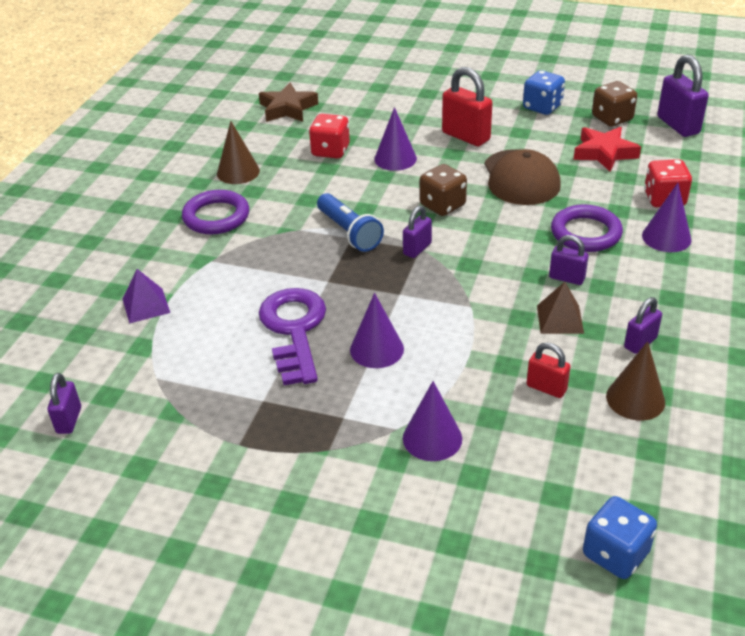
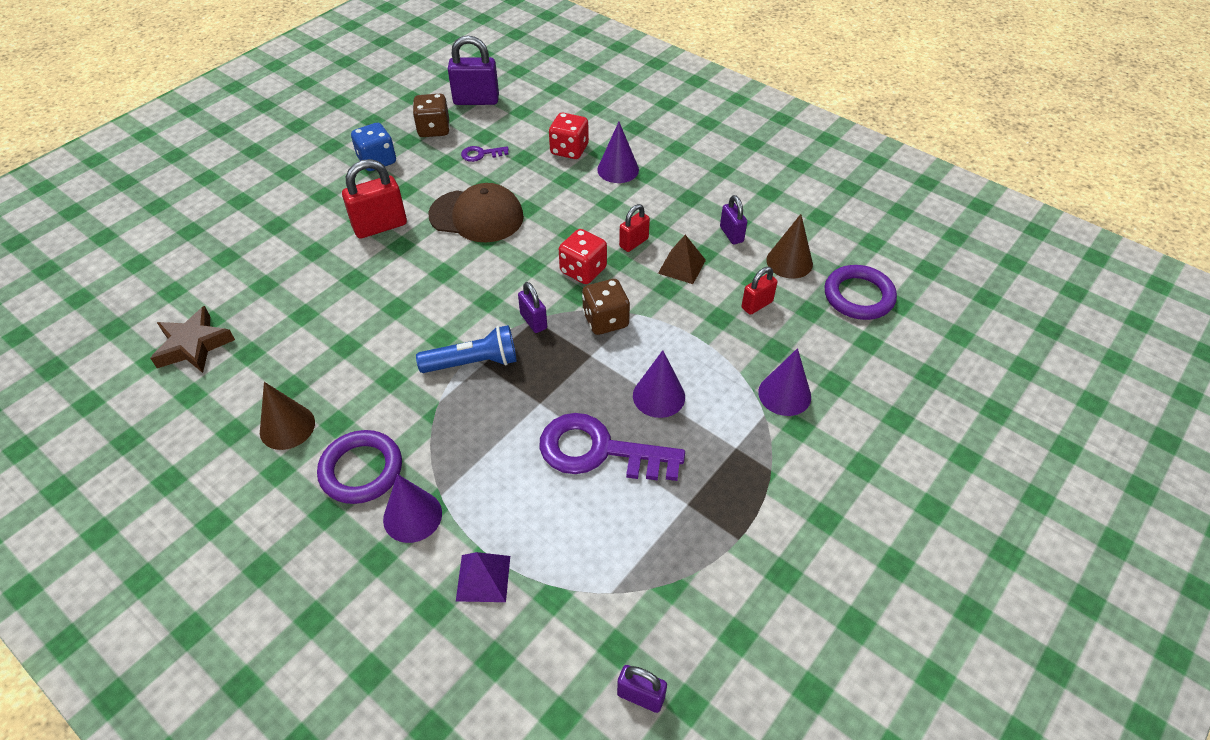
camera: 70 degrees left, 10 degrees up
(330, 151) = (316, 334): red dice -> red dice (583, 270)
(395, 158) = (374, 288): purple cone -> purple cone (412, 516)
(442, 205) = (479, 281): brown dice -> brown dice (605, 320)
(567, 278) = (634, 243): purple padlock -> red padlock
(585, 233) = (583, 209): purple ring -> purple ring (858, 296)
(604, 153) = (481, 154): red star -> purple key
(615, 553) = (931, 332): blue dice -> none

